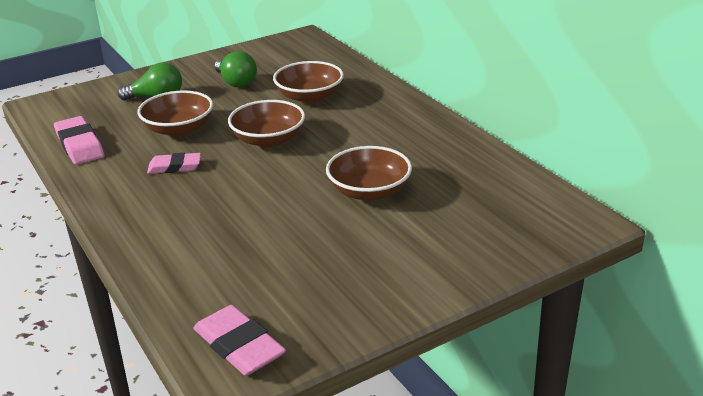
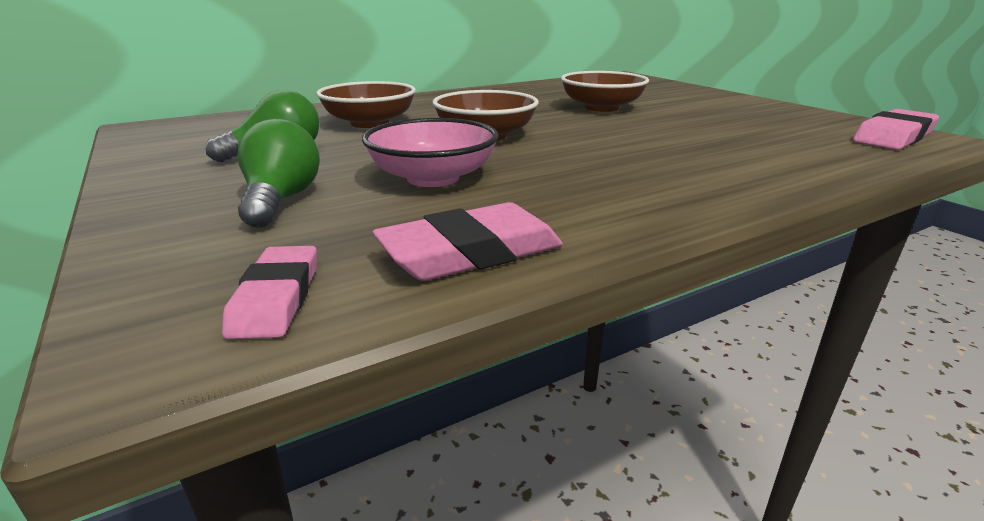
camera: 90 degrees left, 5 degrees down
(174, 167) = (561, 174): pink eraser -> pink eraser (276, 298)
(179, 129) = (433, 178): brown bowl -> pink bowl

